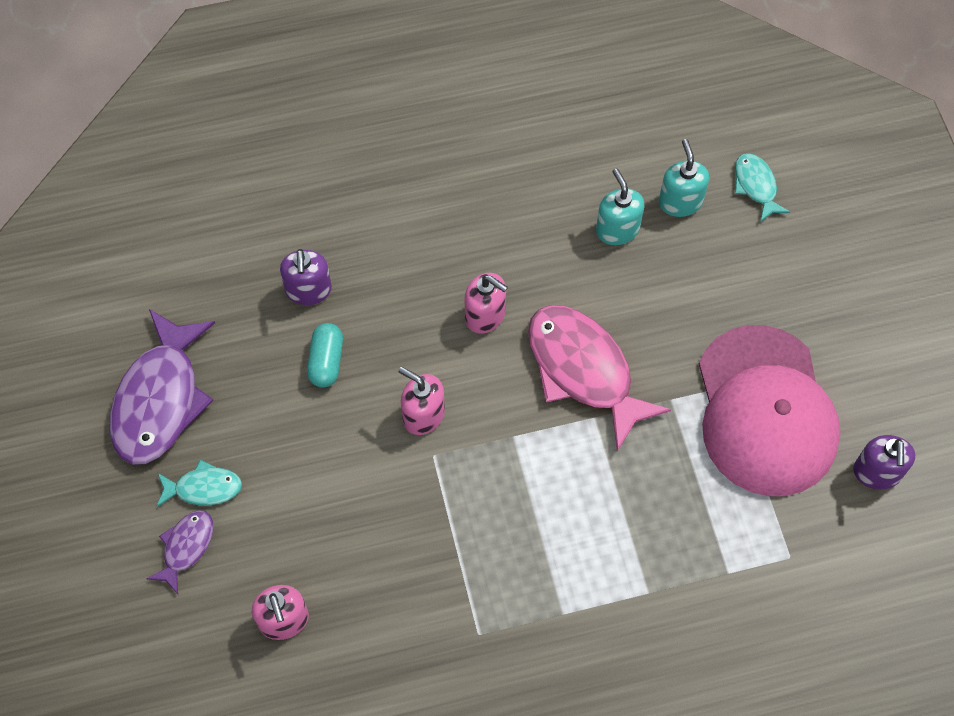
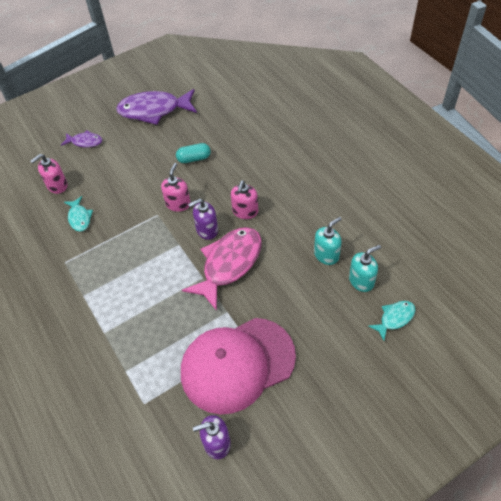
camera: 75 degrees right, 10 degrees down
(203, 488) = (115, 138): turquoise fish -> turquoise fish (79, 218)
(308, 290) = (230, 140): purple soap dispenser -> purple soap dispenser (207, 230)

